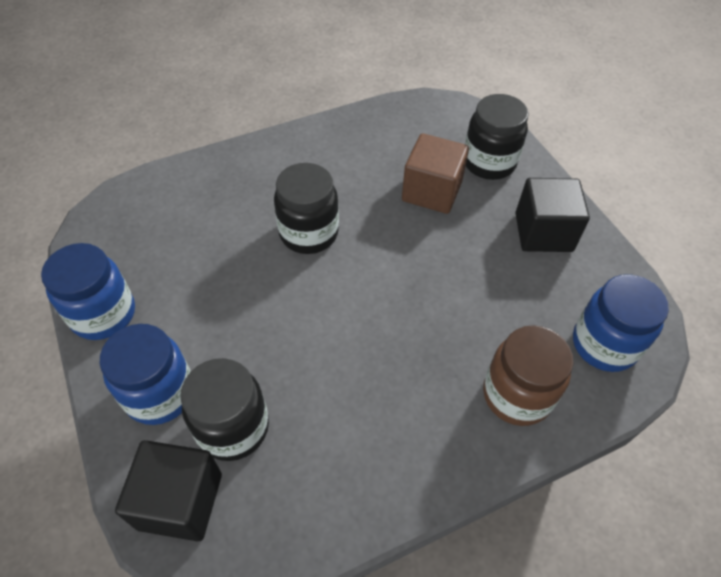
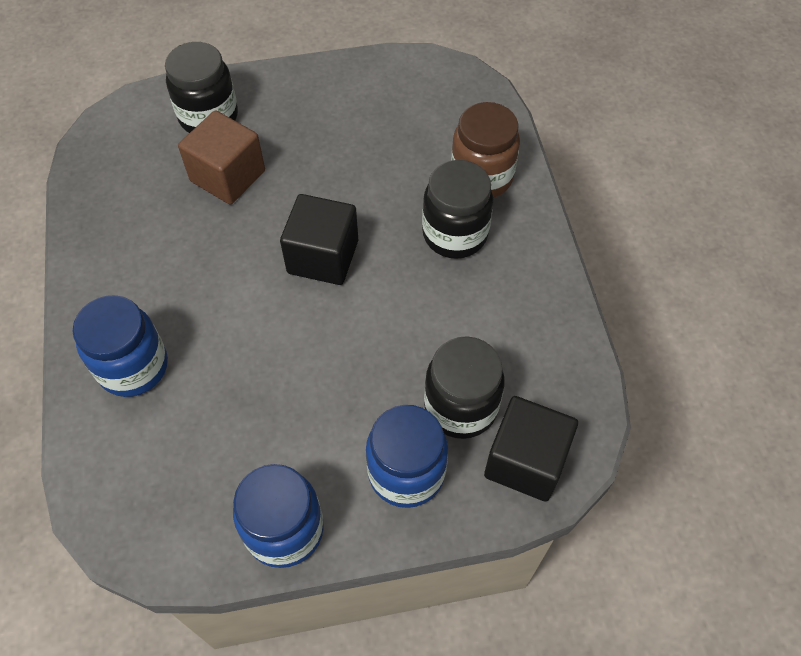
camera: 75 degrees left, 5 degrees up
(309, 233) = (242, 301): black jar -> black jar (455, 234)
(543, 232) = (316, 103): black cube -> black cube (323, 257)
(604, 344) = (450, 102): blue jar -> blue jar (133, 367)

